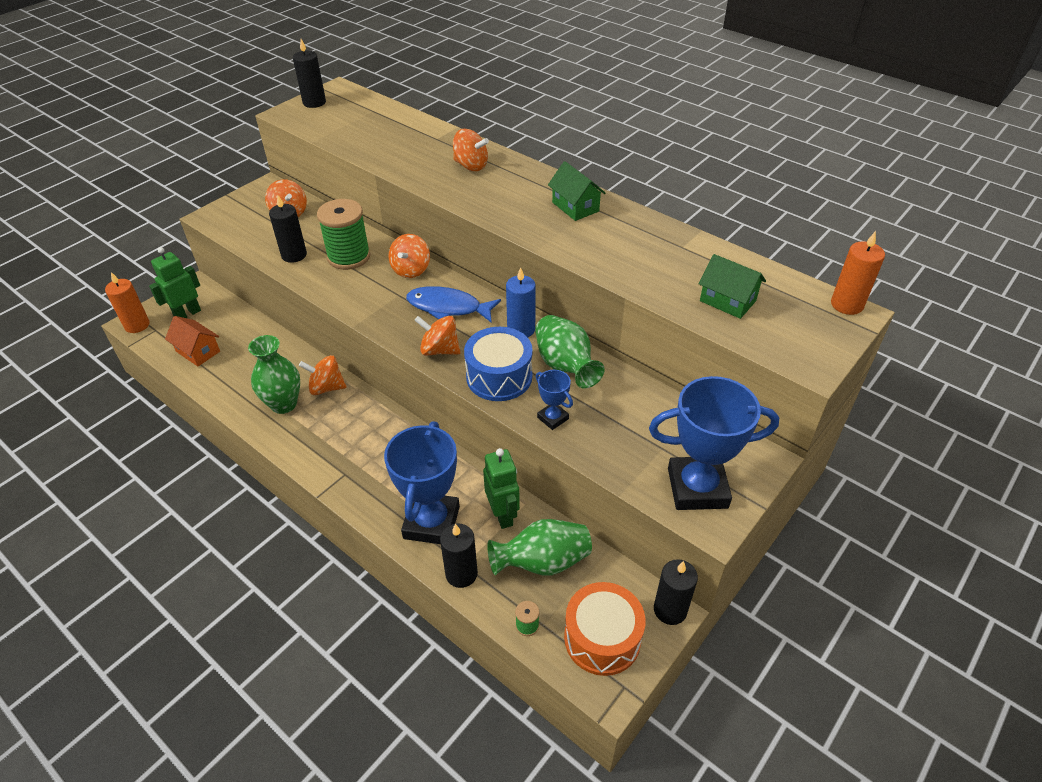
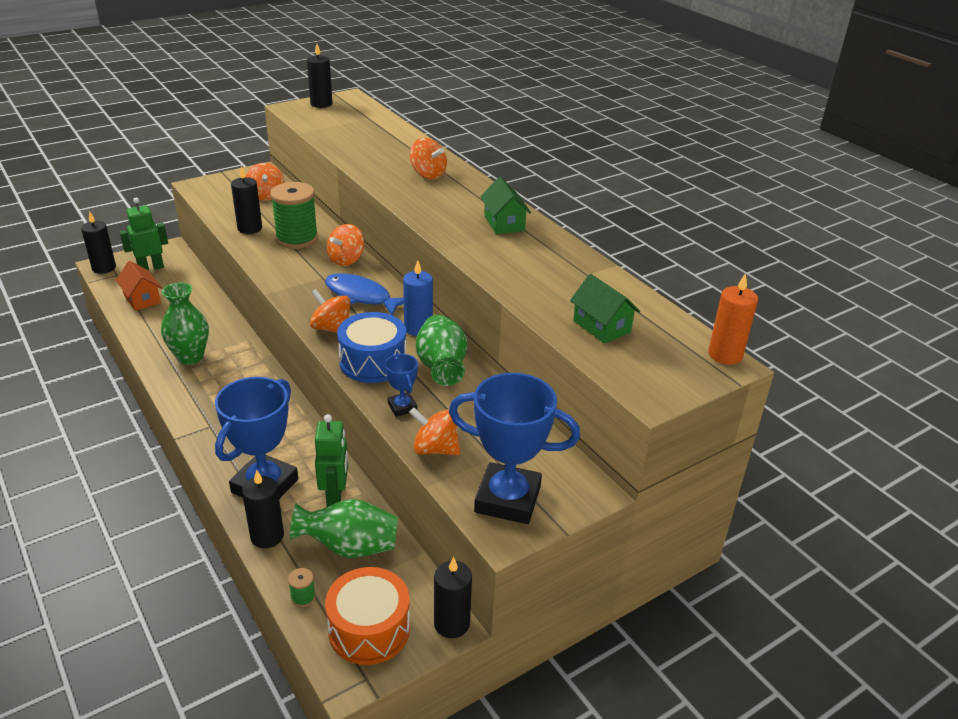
camera: 15 degrees right, 10 degrees down
(137, 325) = (104, 268): orange candle -> black candle
(326, 387) = (235, 352): orange spinning top -> orange spinning top (435, 449)

